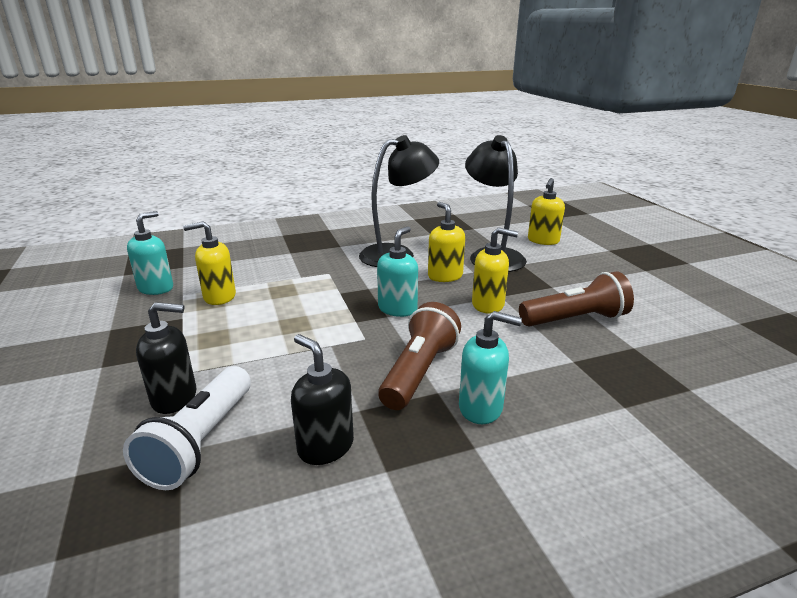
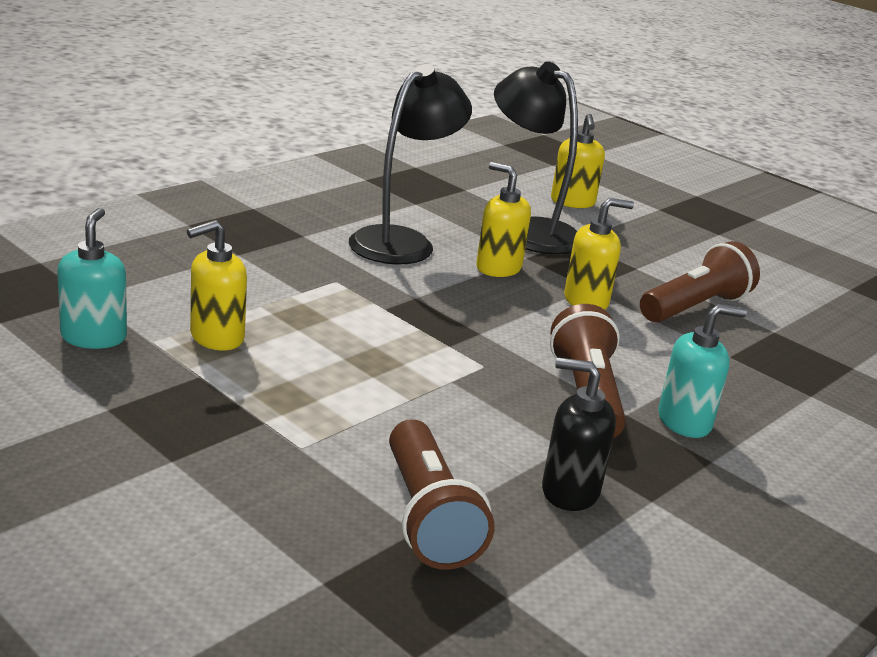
camera: 30 degrees left, 0 degrees up
(175, 398) = (333, 478): black soap dispenser -> none
(201, 442) = (428, 517): white flashlight -> brown flashlight
(397, 309) = (484, 321): turquoise soap dispenser -> none

